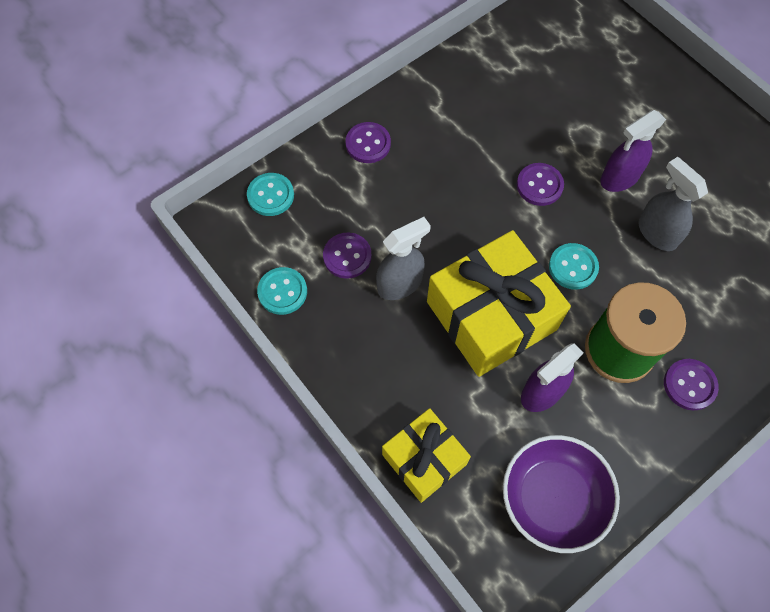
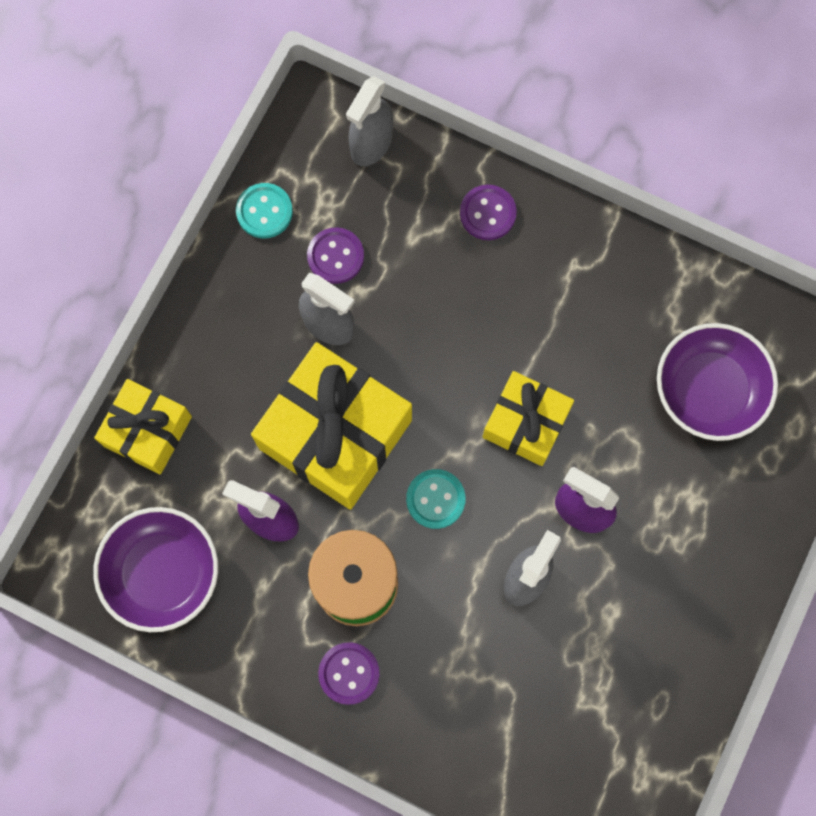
camera: 65 degrees right, 10 degrees up
(270, 195) = (371, 144): turquoise button -> grey spray bottle
(539, 185) = (525, 423): purple button -> yellow gift
(563, 70) = (709, 390): none -> purple bowl

